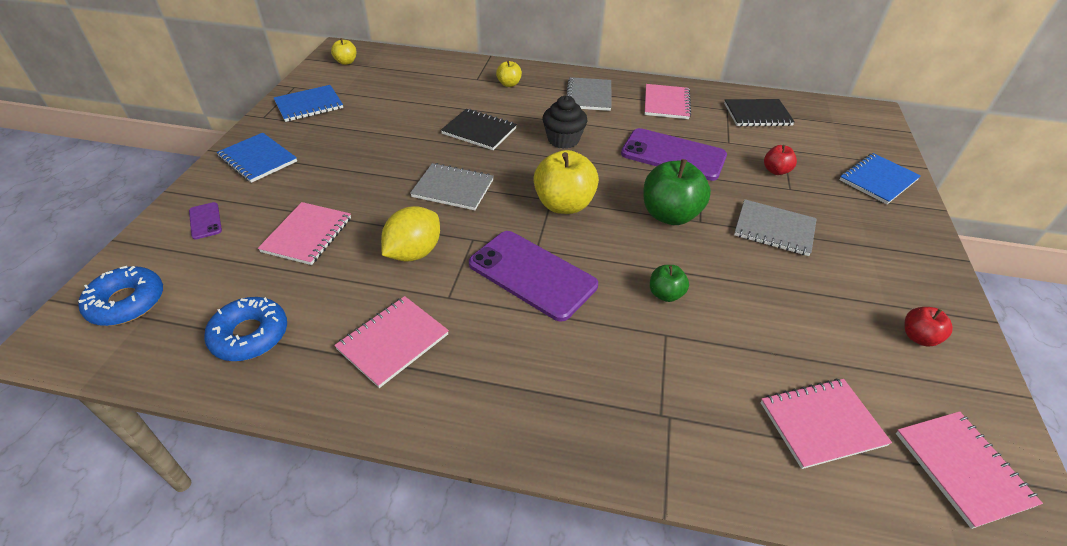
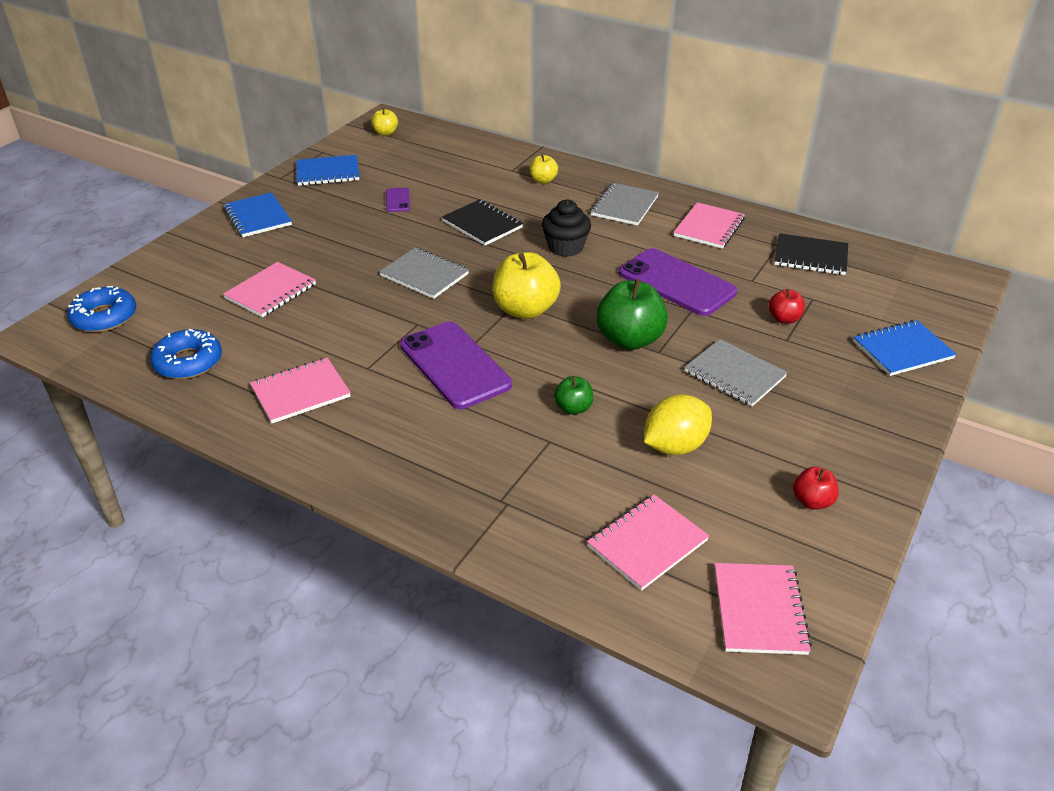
camera: 20 degrees right, 5 degrees down
(205, 221) = (190, 263): purple phone -> purple phone (397, 200)
(414, 252) = (357, 325): yellow lemon -> yellow lemon (675, 446)
(821, 424) = (647, 543): pink notebook -> pink notebook turned 45 degrees counterclockwise

